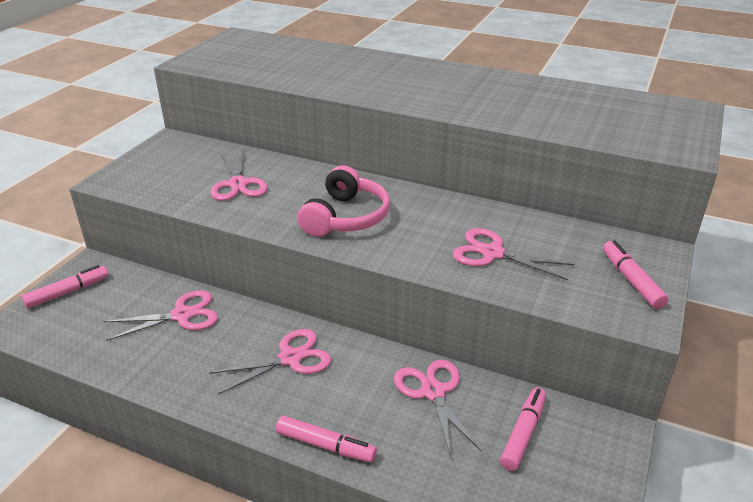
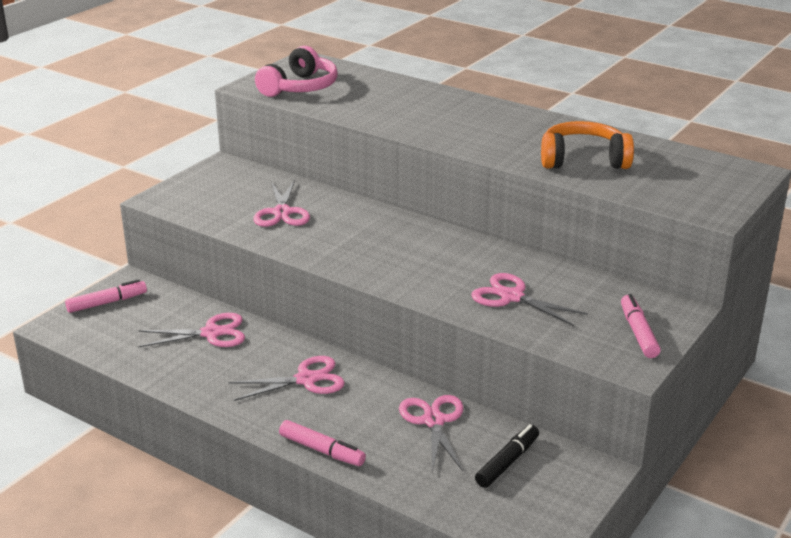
camera: 10 degrees right, 5 degrees down
(345, 217) = (379, 252): pink headphones -> pink headphones (300, 87)
(523, 433) = (507, 462): pink marker -> black marker
(533, 109) = (583, 160): none -> orange headphones

